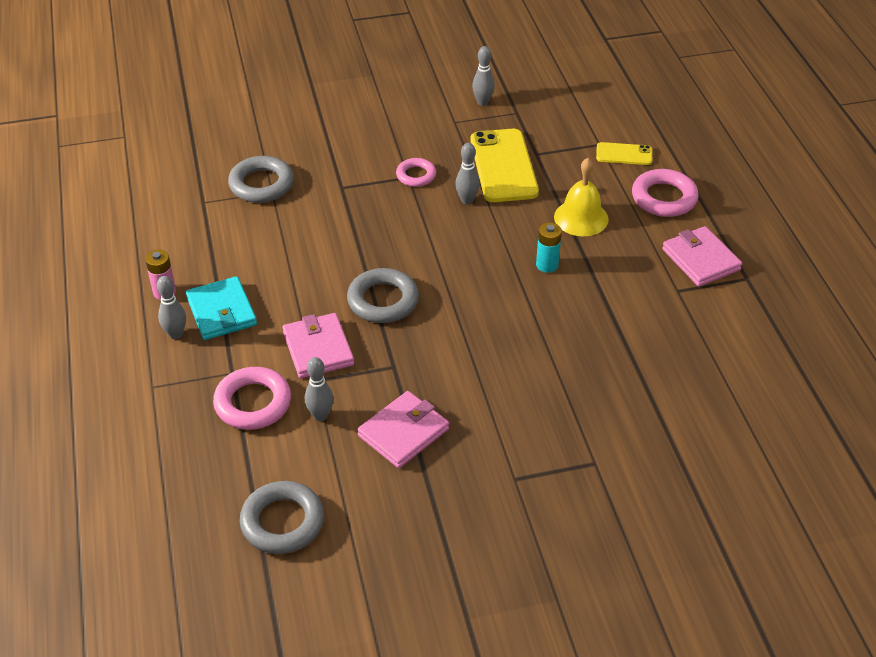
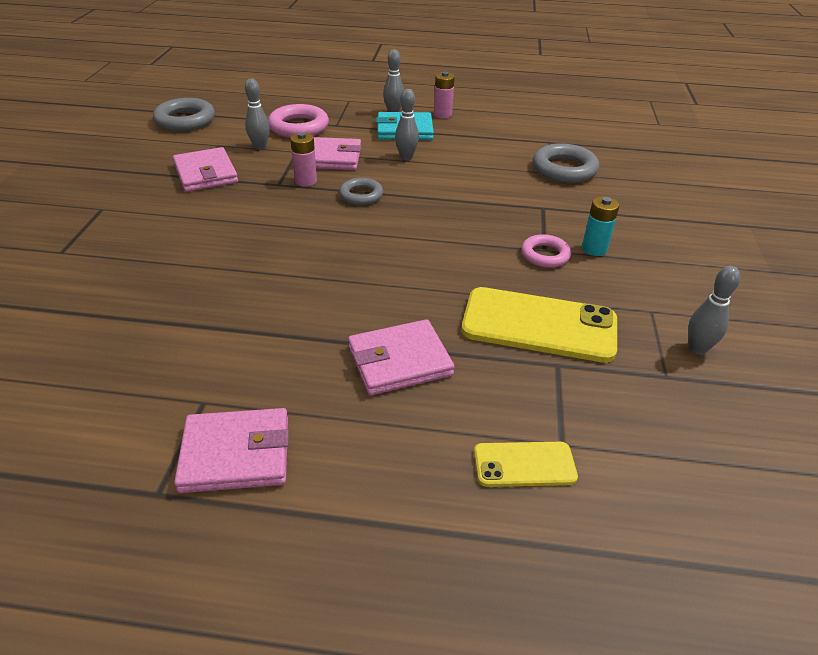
camera: 110 degrees right, 5 degrees down
(377, 348) = (305, 181): none -> pink battery
(383, 300) = (361, 195): grey ring -> grey ring, size x0.62
(467, 200) = (483, 278): grey bowling pin -> grey bowling pin (406, 157)
(547, 265) = (334, 304): turquoise battery -> turquoise battery (594, 249)
(581, 218) = (399, 361): yellow bell -> pink wallet
(624, 154) = (524, 465): yellow phone -> yellow phone turned 60 degrees clockwise
(664, 198) = (393, 470): pink ring -> none

